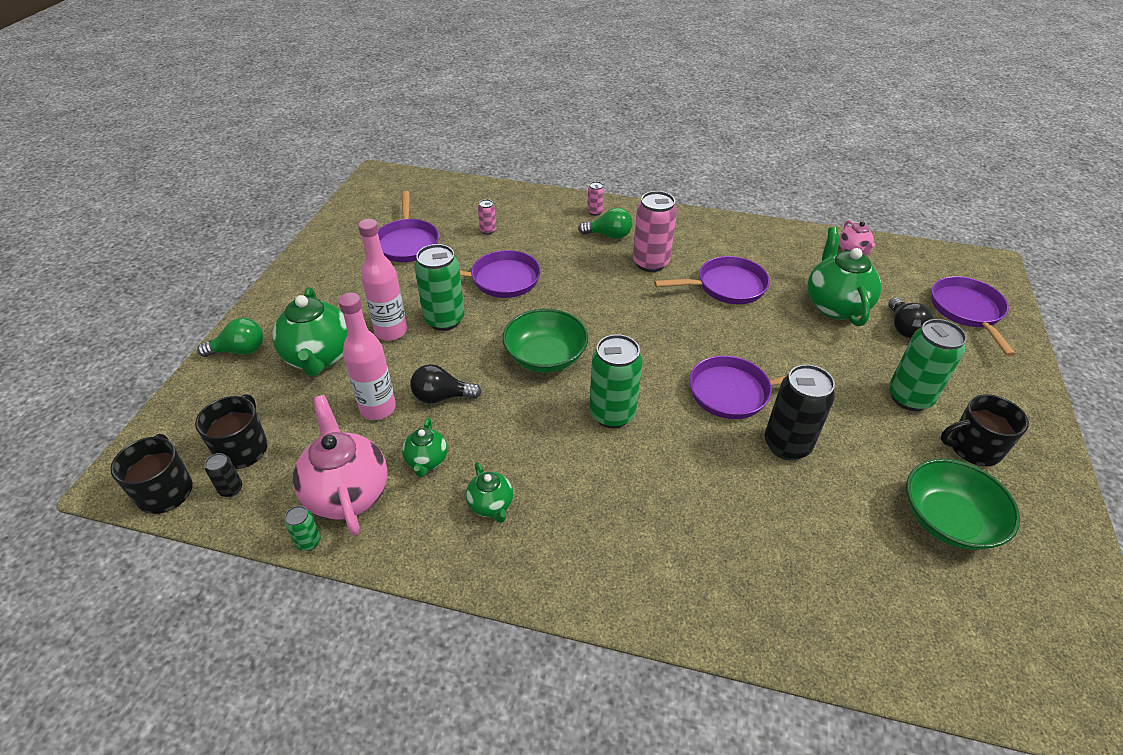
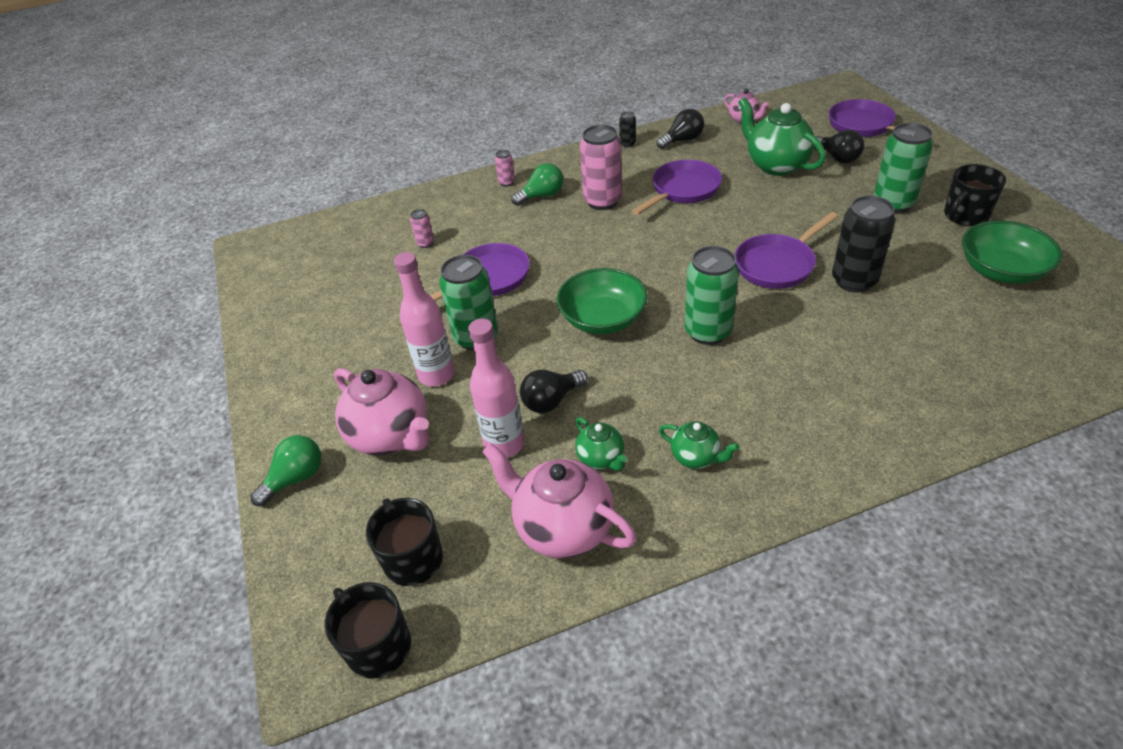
camera: 30 degrees left, 0 degrees up
(231, 489) = (445, 598): black can -> black can (627, 144)
(308, 542) = (576, 589): green can -> none
(319, 357) = (391, 436): green teapot -> pink teapot
(407, 243) = (356, 292): purple pan -> none
(775, 244) = (682, 140): none -> black light bulb

